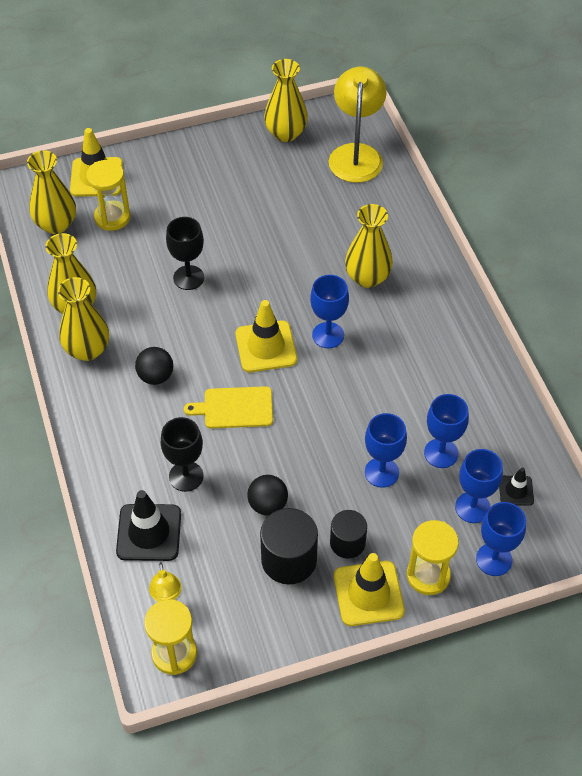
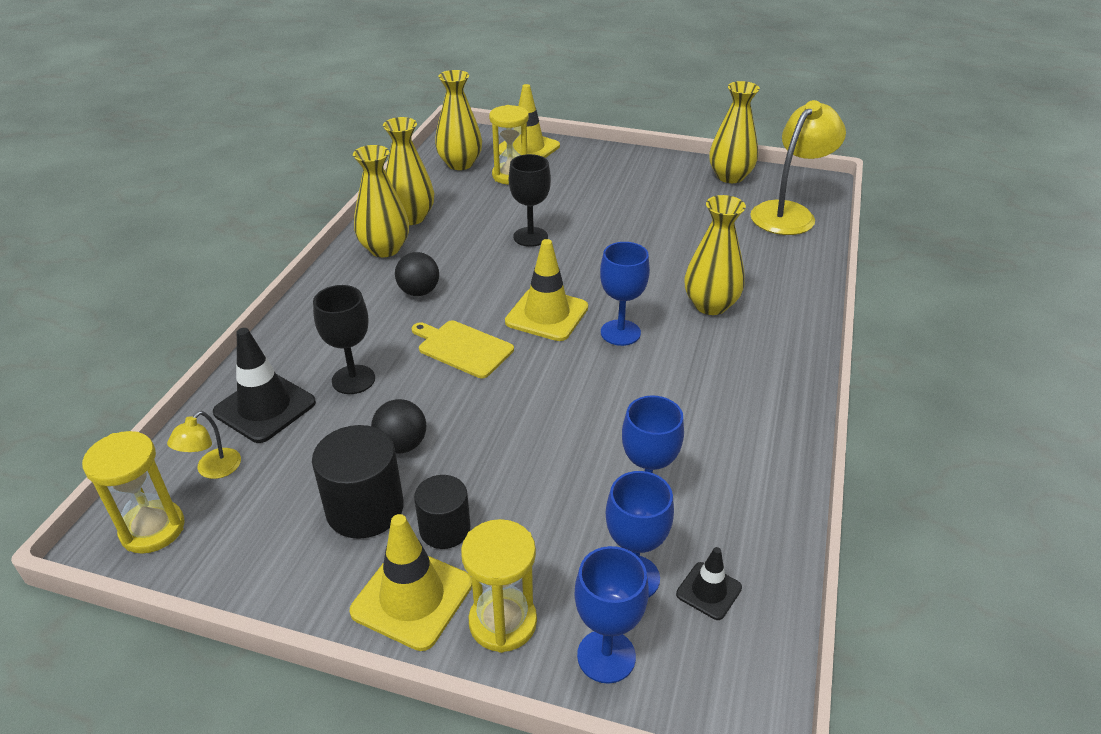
camera: 35 degrees right, 15 degrees down
(381, 472) = (555, 480): blue goblet -> none

